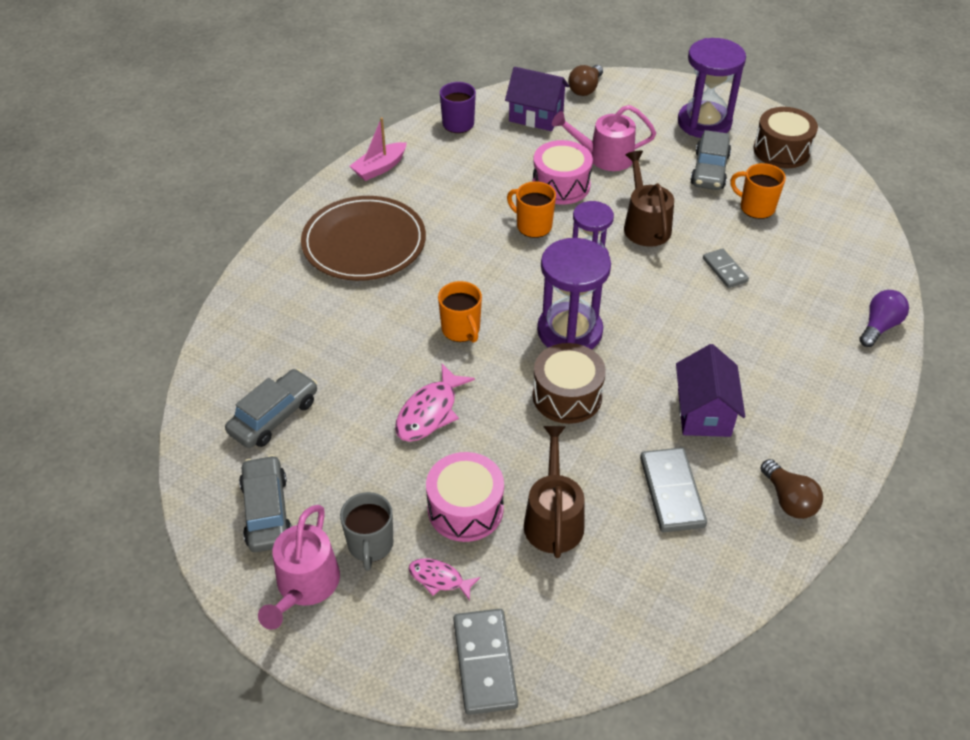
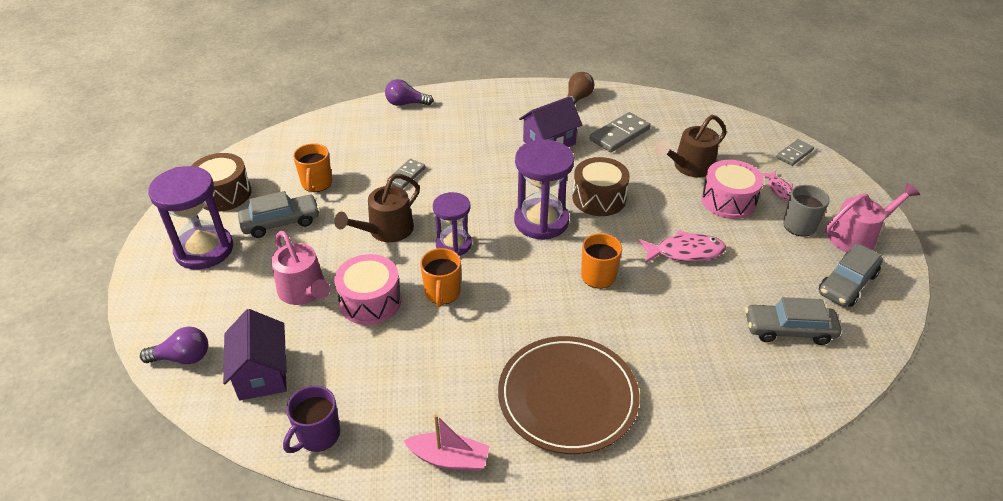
camera: 125 degrees left, 5 degrees down
(485, 663) = (794, 154): grey domino -> grey domino, size x0.63
(585, 89) = (183, 357): brown light bulb -> purple light bulb

